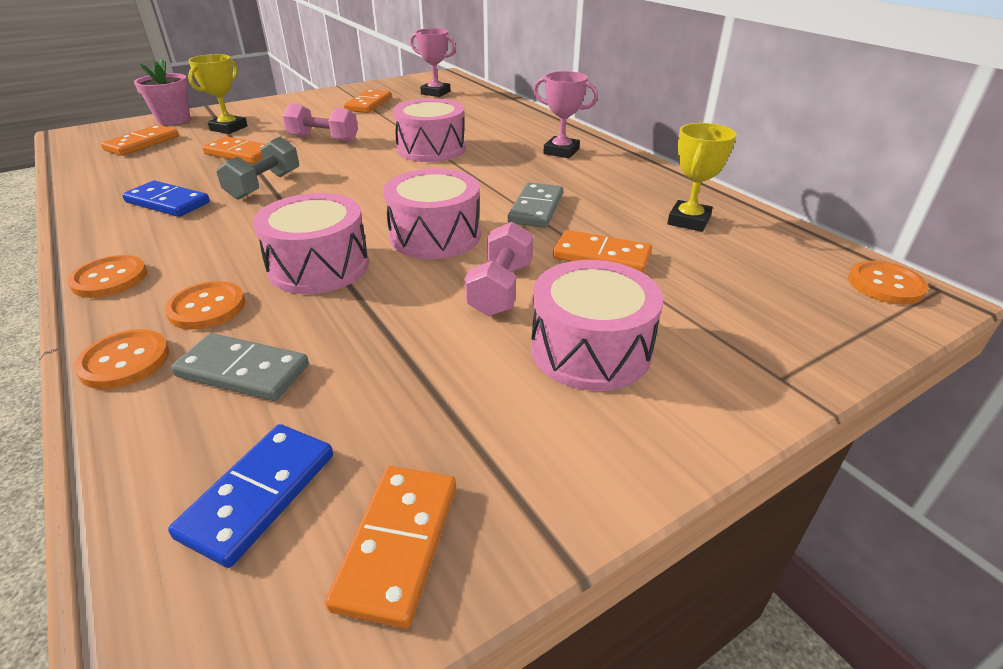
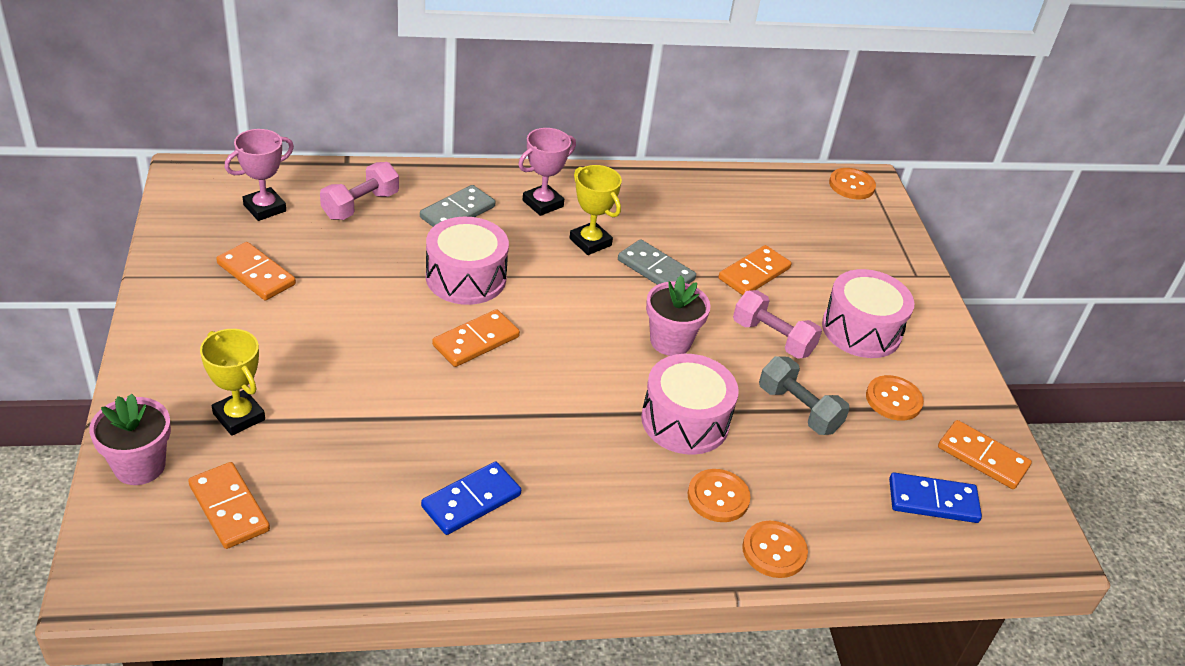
camera: 70 degrees left, 5 degrees up
(110, 279) = (632, 555): orange button -> orange button (893, 400)
(240, 154) = (356, 421): orange domino -> orange domino (476, 341)
(243, 371) = (814, 490): grey domino -> grey domino (457, 212)
(259, 495) = (933, 501): blue domino -> blue domino turned 45 degrees counterclockwise
(264, 185) = (477, 420): grey dumbbell -> grey dumbbell (798, 409)
(323, 139) = (361, 345): pink dumbbell -> pink dumbbell (360, 205)
(435, 236) = (670, 341): pink drum -> pink flower pot
(688, 221) = (726, 209): yellow trophy -> yellow trophy (590, 242)

